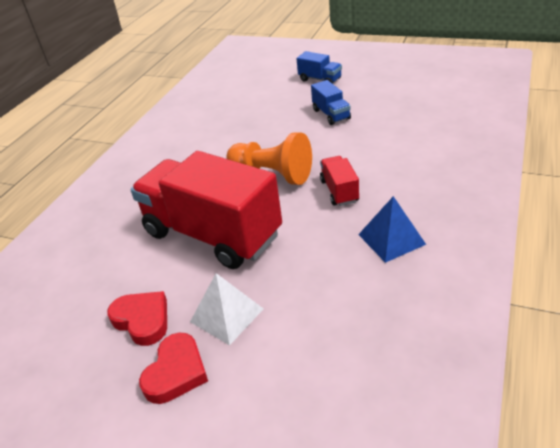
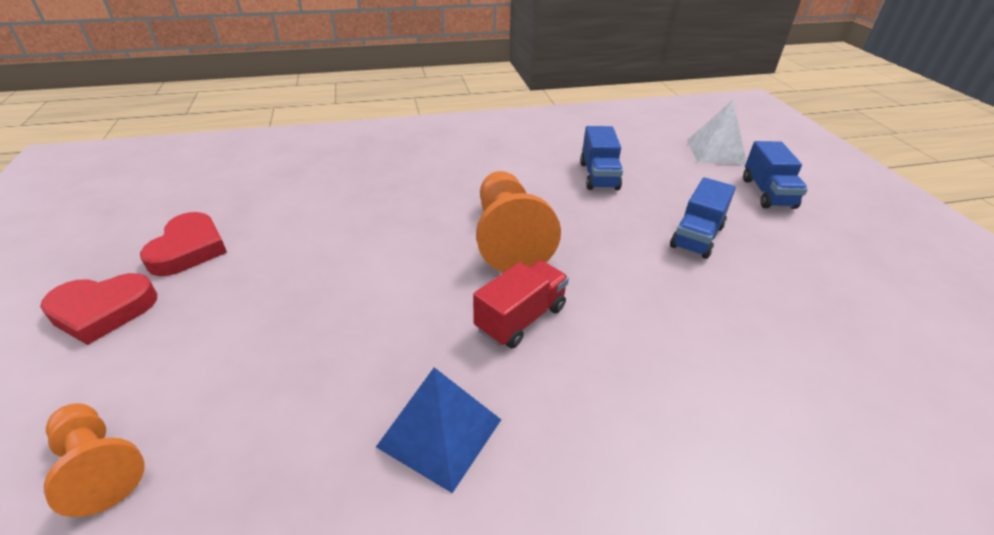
camera: 50 degrees right, 0 degrees up
(212, 234) = (357, 238): red truck -> none
(226, 315) = (209, 312): white pyramid -> white pyramid (715, 152)
(249, 123) = (599, 176): none -> blue truck
(325, 373) = (99, 467): none -> orange pawn

